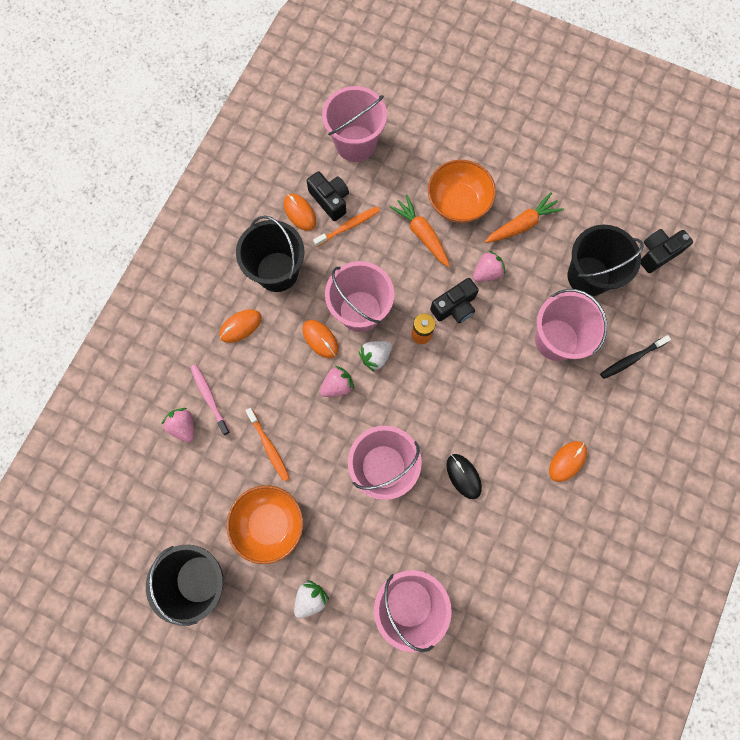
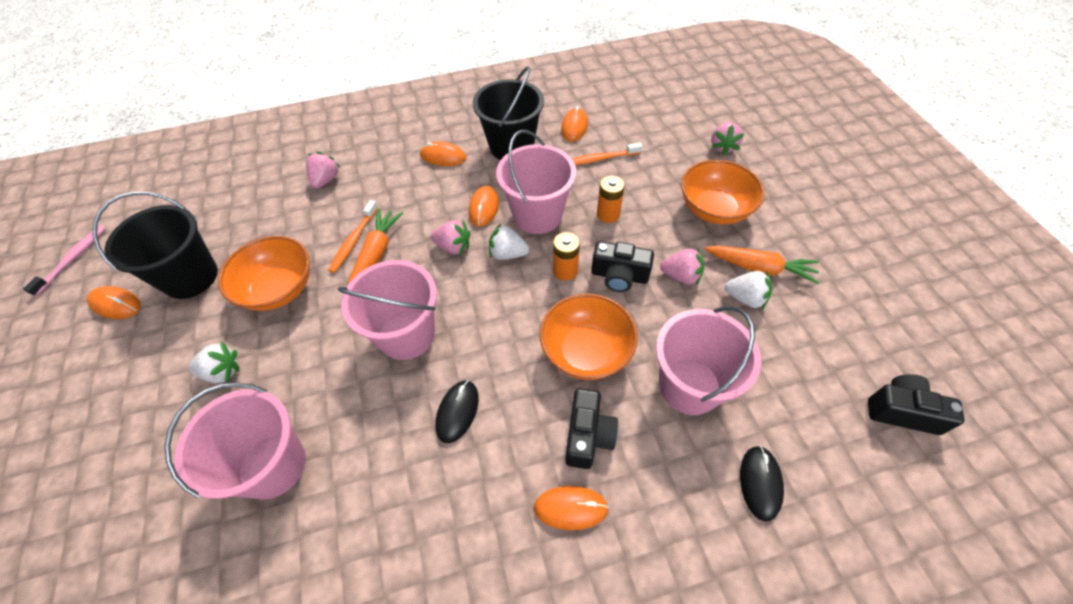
camera: 50 degrees right, 20 degrees down
(179, 644) = (116, 304): none -> orange mouse
(209, 398) = (364, 179): pink toothbrush -> pink toothbrush (73, 259)
(330, 200) = (607, 135): black camera -> black camera (588, 435)
(348, 226) = (600, 159): orange toothbrush -> orange toothbrush turned 150 degrees clockwise
(355, 143) = (670, 118): pink bucket -> none
(401, 268) = (608, 214): none -> orange battery
(414, 141) = (722, 147): none -> pink strawberry
(422, 234) = (654, 206): orange carrot -> orange carrot (376, 254)
(488, 373) = (586, 351): none -> orange bowl
(533, 254) = (745, 298): none -> white strawberry
(588, 276) = (789, 363): black bucket -> none
(631, 359) = (760, 483): black toothbrush -> black mouse

